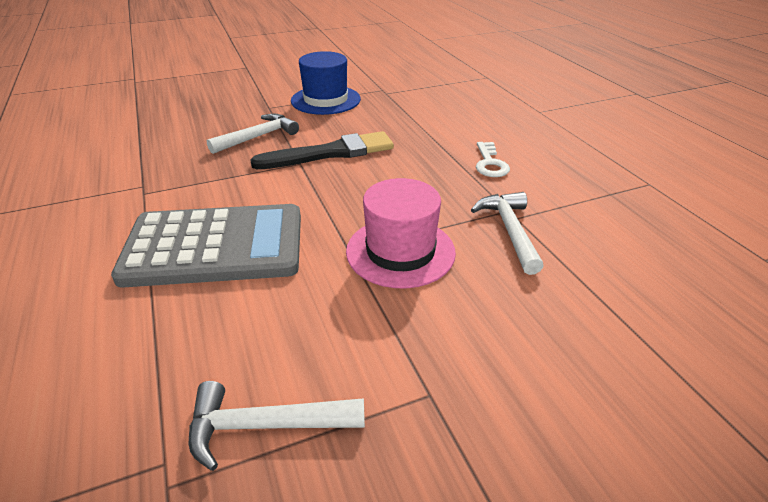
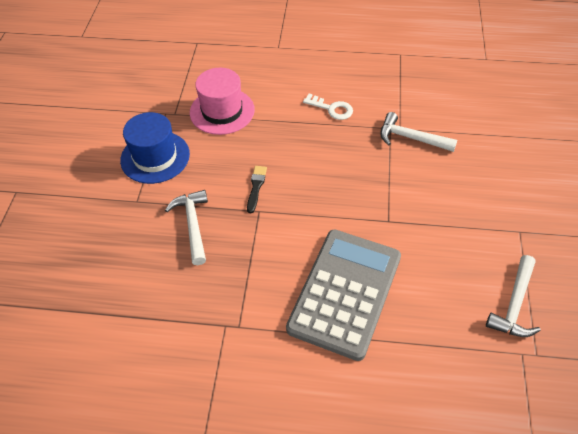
camera: 60 degrees left, 15 degrees up
(330, 153) = (256, 187): black brush -> black brush, size x0.48
(400, 251) = (404, 196): pink hat -> pink hat (222, 111)

